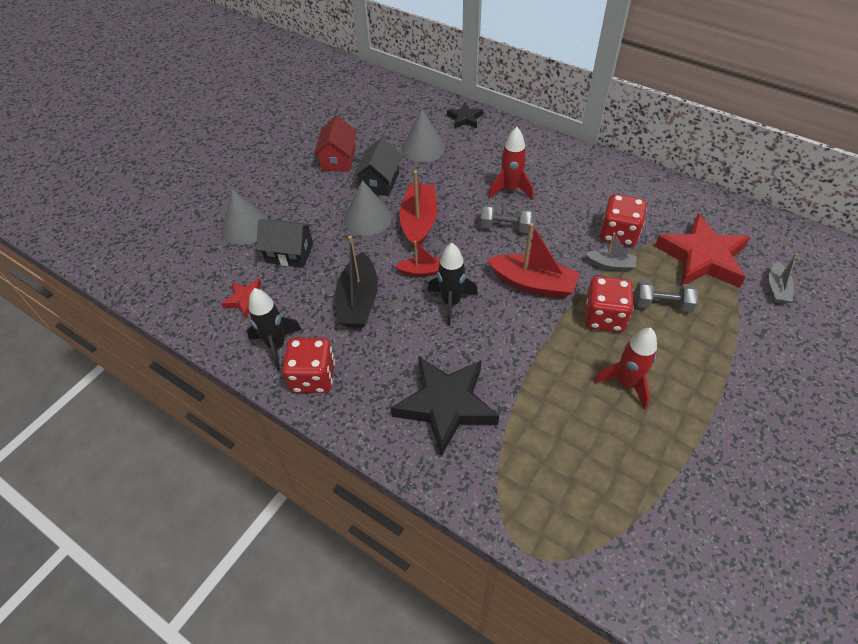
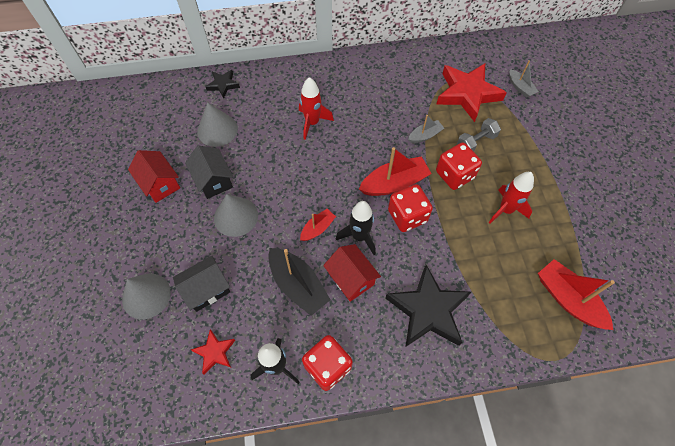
camera: 45 degrees left, 10 degrees up
(407, 328) = (351, 278): none -> red house
(419, 222) = (276, 192): red boat -> red boat (568, 299)
(505, 227) = (337, 154): grey dumbbell -> none
(618, 234) = (409, 109): red dice -> red dice (407, 216)

